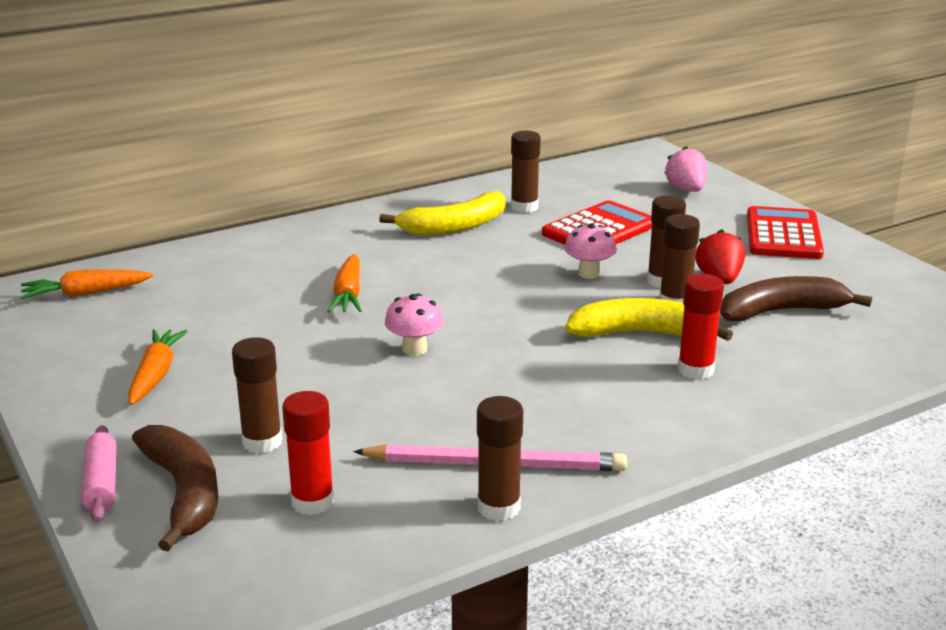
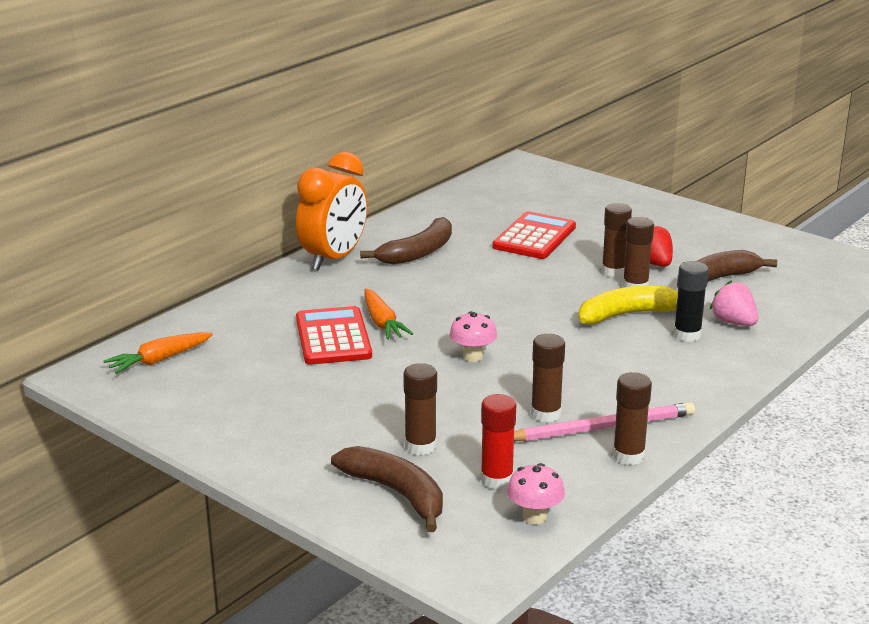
camera: 20 degrees left, 0 degrees up
(101, 483) = (327, 500): pink rolling pin -> none
(155, 375) = (287, 414): orange carrot -> none
(359, 220) = (334, 259): none -> orange clock
(454, 227) = (418, 252): yellow banana -> brown banana
(524, 207) = (460, 227): brown glue stick -> brown glue stick (545, 414)
(589, 273) = (555, 274): pink mushroom -> pink mushroom (534, 517)
(686, 189) = (575, 193): pink strawberry -> pink strawberry (733, 322)
(695, 370) = (687, 335): red glue stick -> black glue stick
(783, 235) = (674, 220): red calculator -> red calculator (333, 337)

